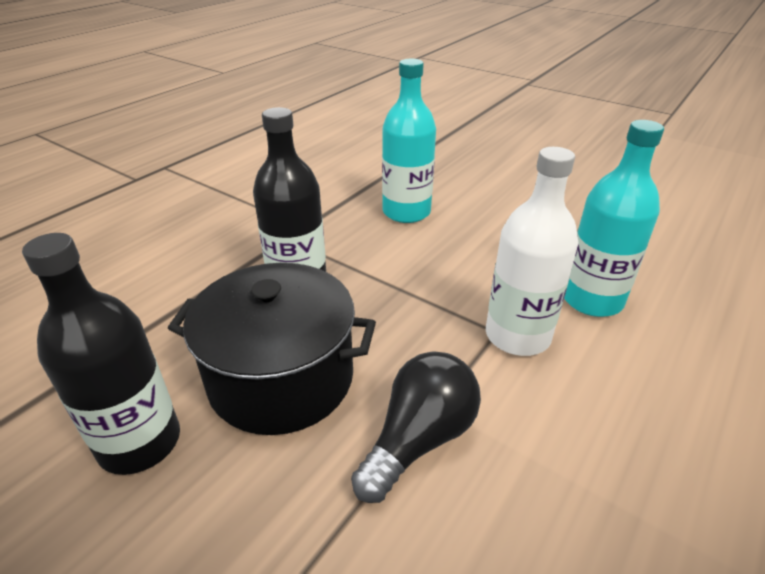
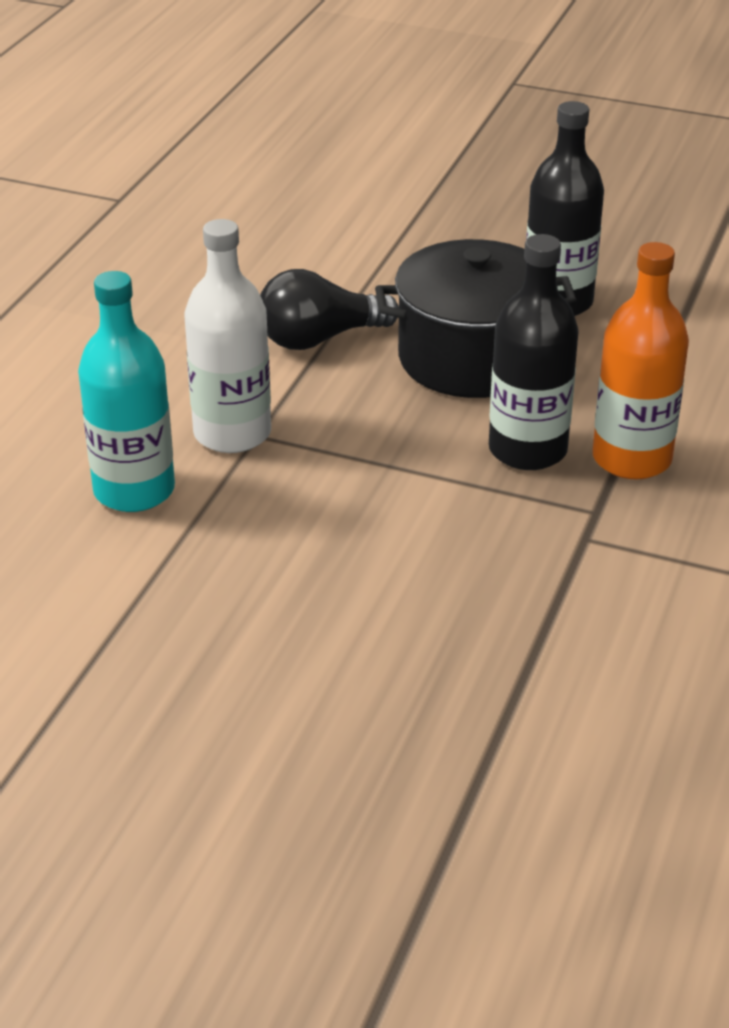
camera: 165 degrees right, 0 degrees up
(235, 265) = (631, 459): none -> orange bottle
(406, 212) = (433, 596): turquoise bottle -> none
(419, 439) = (319, 339): black light bulb -> black light bulb turned 45 degrees clockwise

